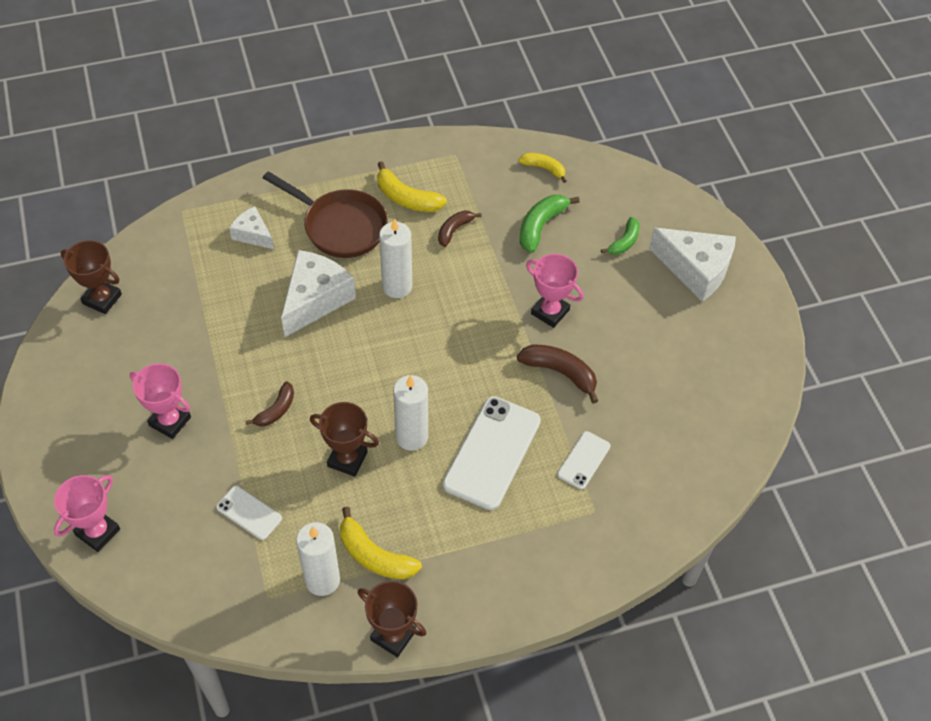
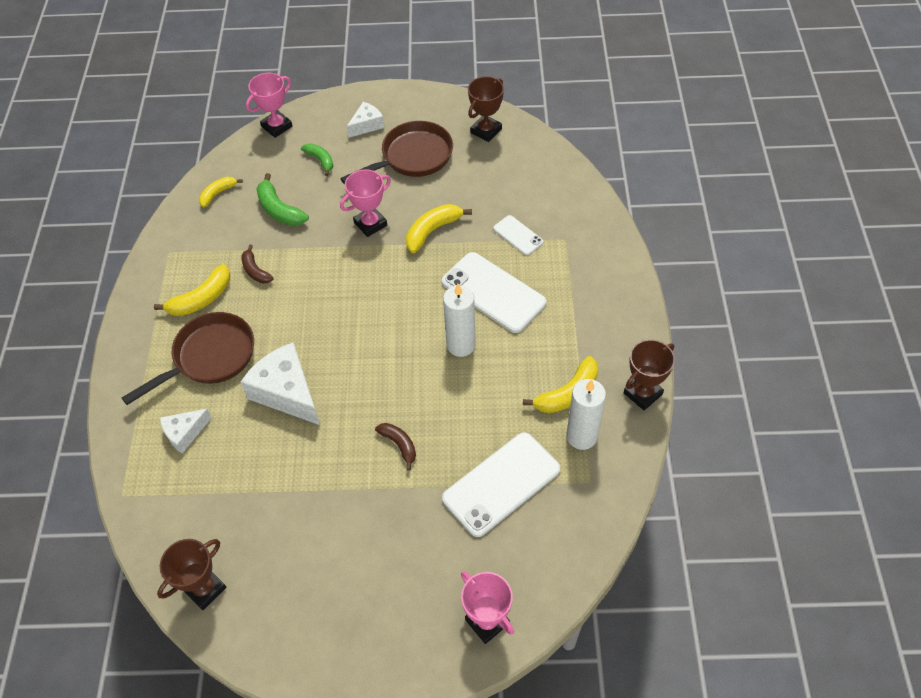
camera: 70 degrees left, 0 degrees up
(170, 421) = (381, 539): pink trophy -> pink trophy (277, 126)
(249, 513) = (501, 484): white phone -> white phone, size x1.94
(347, 459) = (468, 397): brown trophy -> brown trophy (486, 131)
(397, 286) = (299, 325): white candle -> none
(560, 372) = (432, 231): brown banana -> yellow banana
(664, 326) = (412, 157): none -> brown pan
(695, 270) = (367, 125): white cheese -> white cheese, size x0.56

